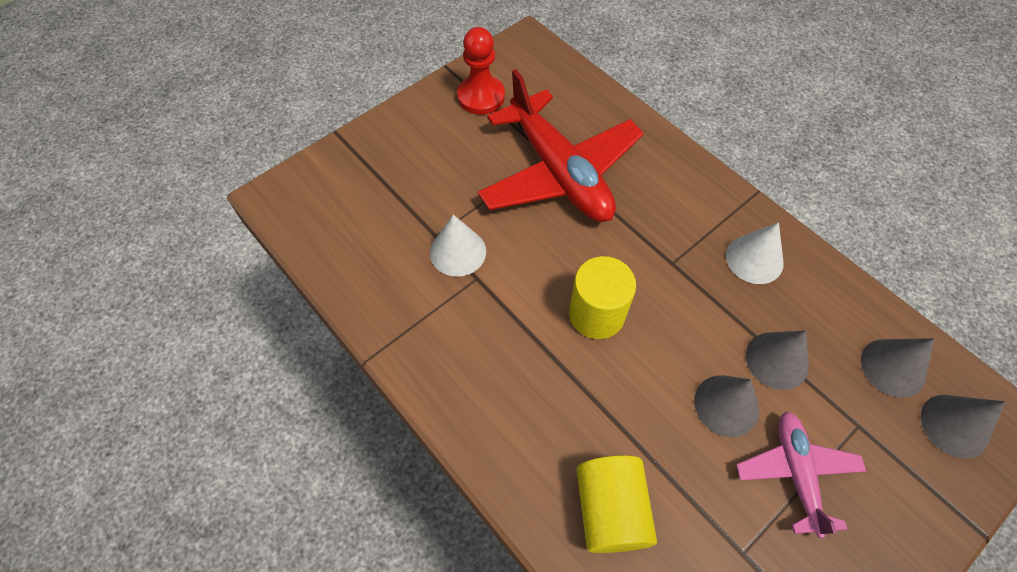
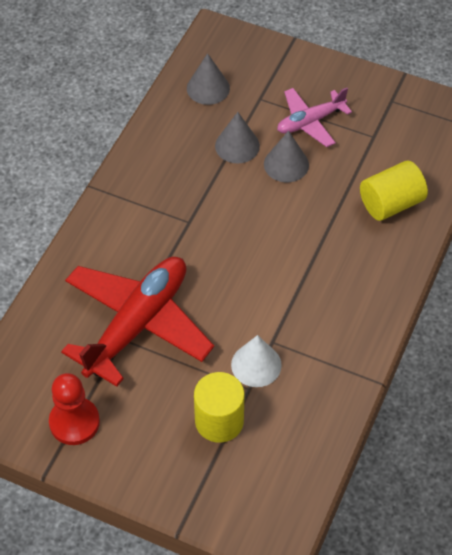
camera: 115 degrees left, 5 degrees down
(596, 314) = (259, 254): yellow cylinder -> yellow cylinder (219, 421)
(754, 259) = (159, 174): white cone -> none
(954, 425) = (233, 56): grey cone -> none

